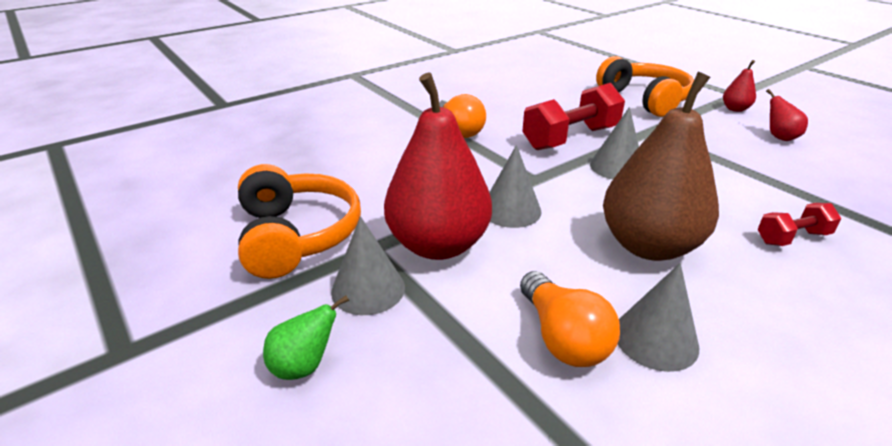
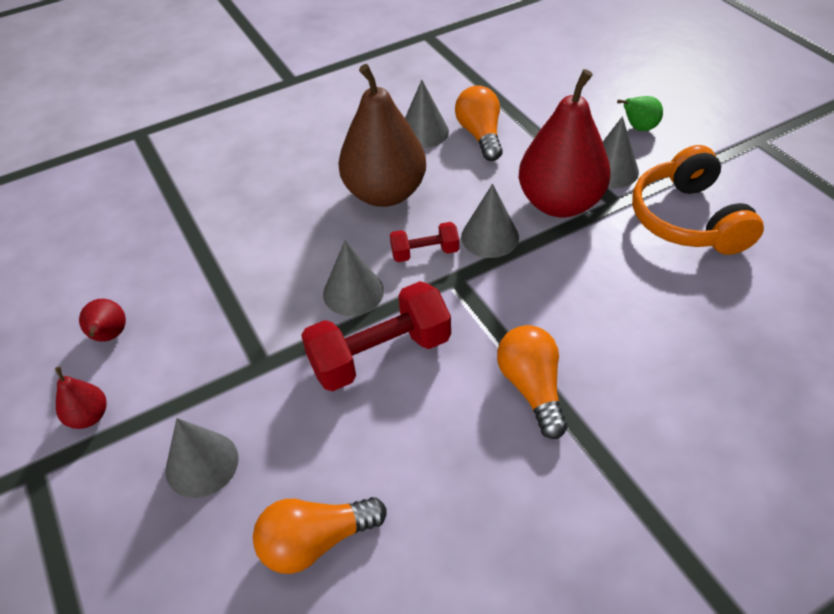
camera: 170 degrees left, 15 degrees up
(562, 85) = (316, 541): none -> orange light bulb
(645, 99) = (202, 464): orange headphones -> grey cone
(792, 238) = (263, 194): red dumbbell -> red dumbbell (425, 253)

